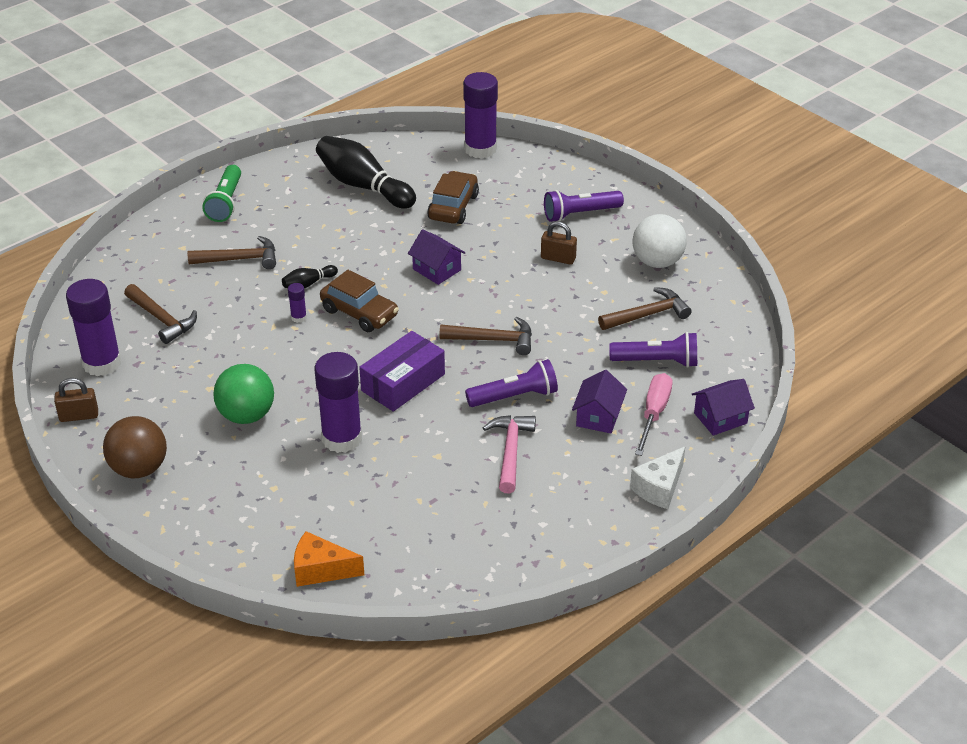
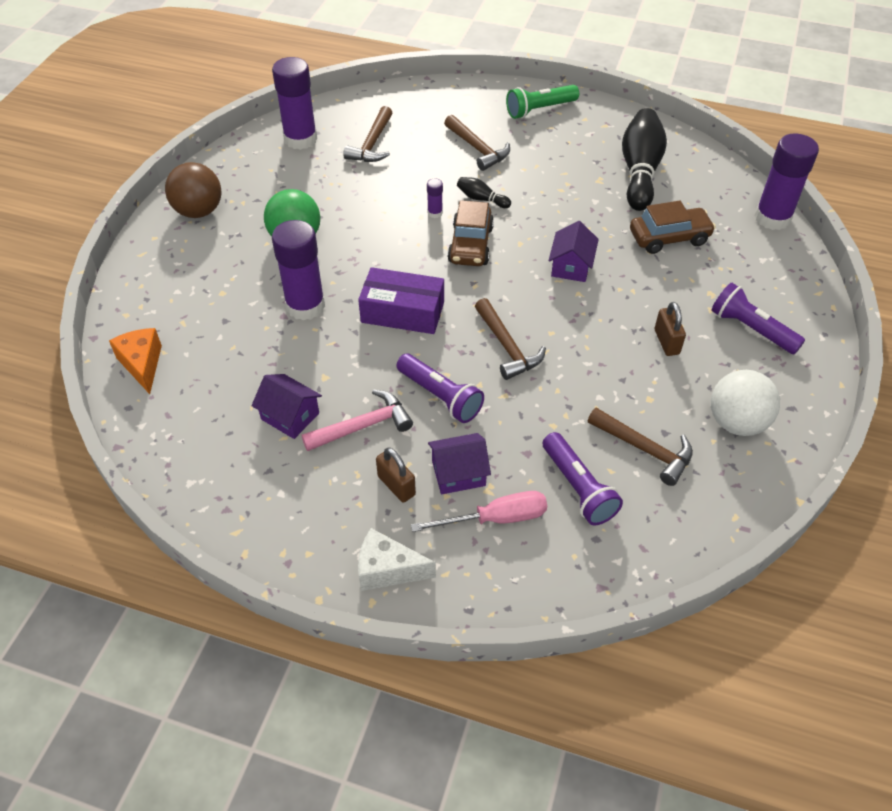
camera: 60 degrees right, 10 degrees up
(79, 416) = (236, 156): brown padlock -> brown padlock (396, 485)
(720, 418) = (532, 583): purple house -> purple house (290, 416)

